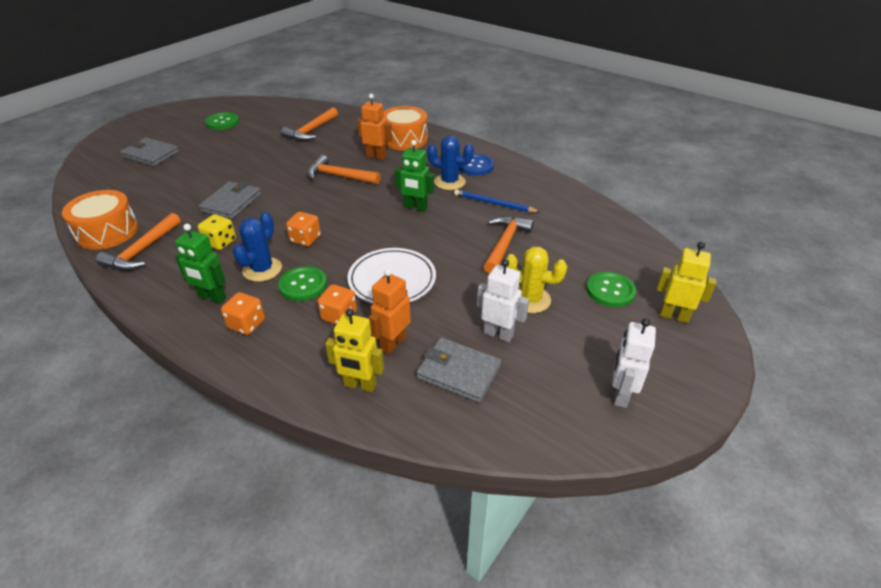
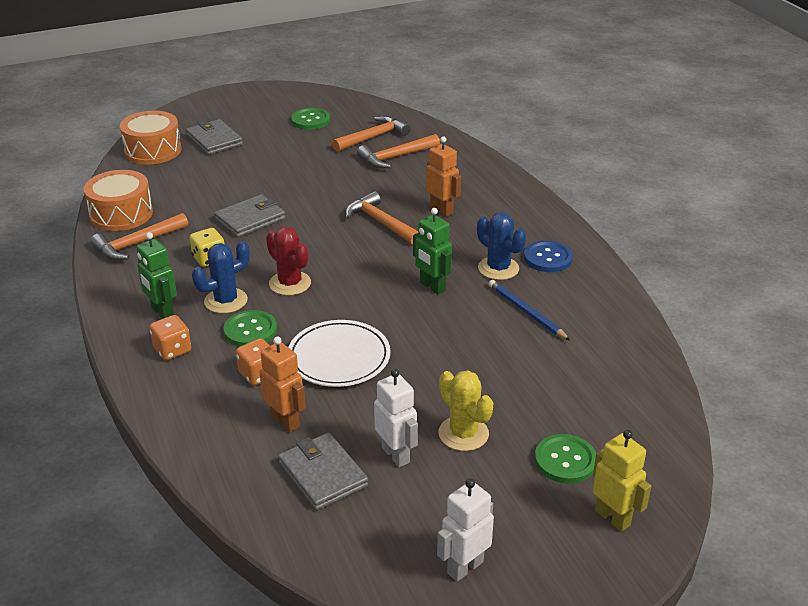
camera: 30 degrees right, 5 degrees down
(305, 239) = (290, 283): orange dice -> red cactus
(360, 385) = (224, 447): yellow robot -> none
(393, 343) = (285, 421): orange robot -> orange robot turned 75 degrees clockwise
(404, 139) = (493, 198): orange drum -> orange drum (153, 150)
(505, 244) = (494, 363): orange hammer -> orange hammer (373, 137)

